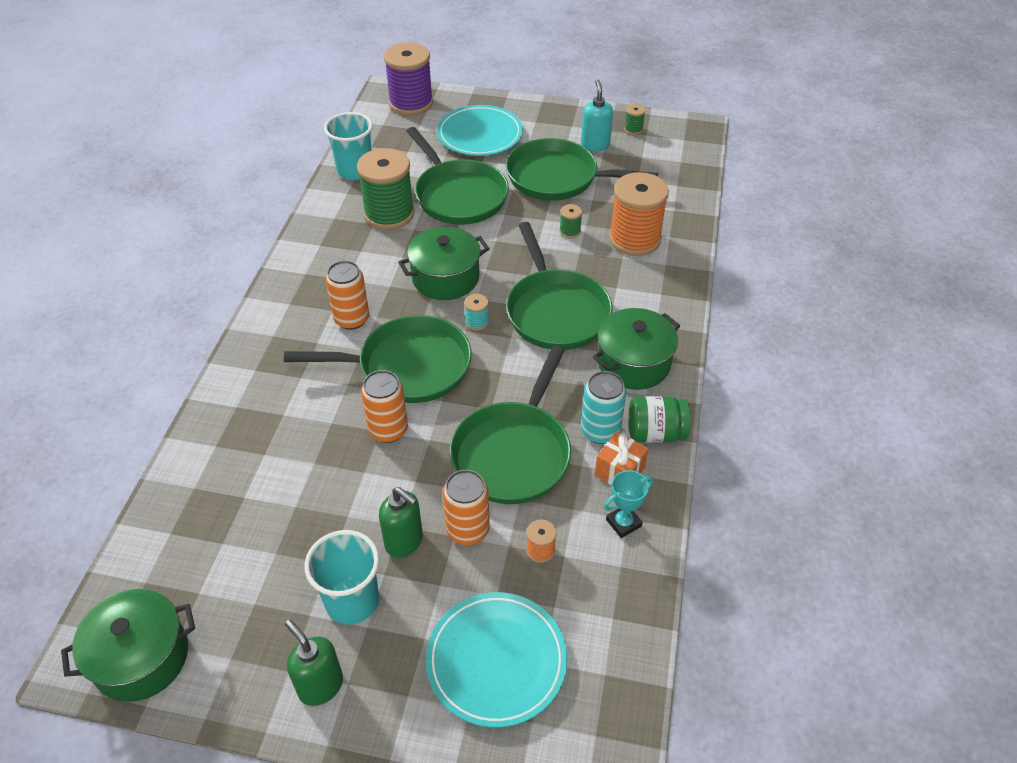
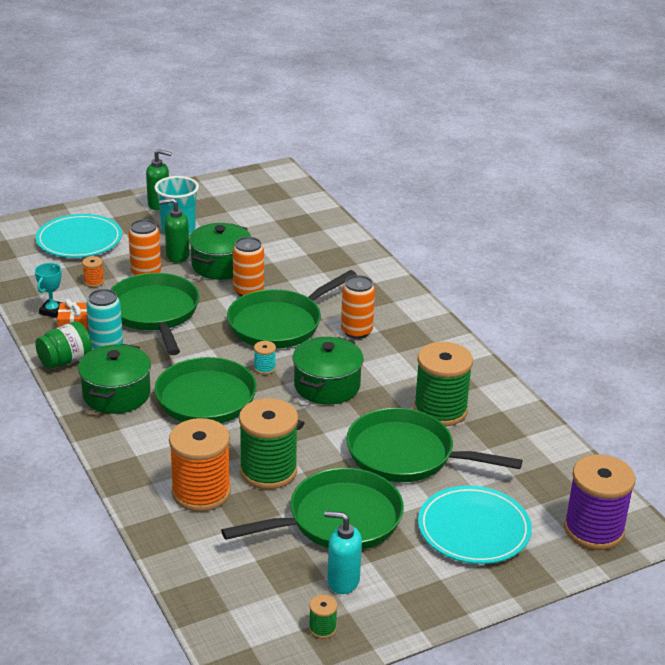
camera: 140 degrees right, 15 degrees down
(141, 657) = (255, 181): green pot -> green pot (220, 265)
(355, 170) = (527, 432): turquoise cup -> none
(570, 231) = (268, 471): green spool -> green spool, size x2.38
(595, 145) = (342, 581): turquoise soap dispenser -> turquoise soap dispenser turned 150 degrees clockwise

